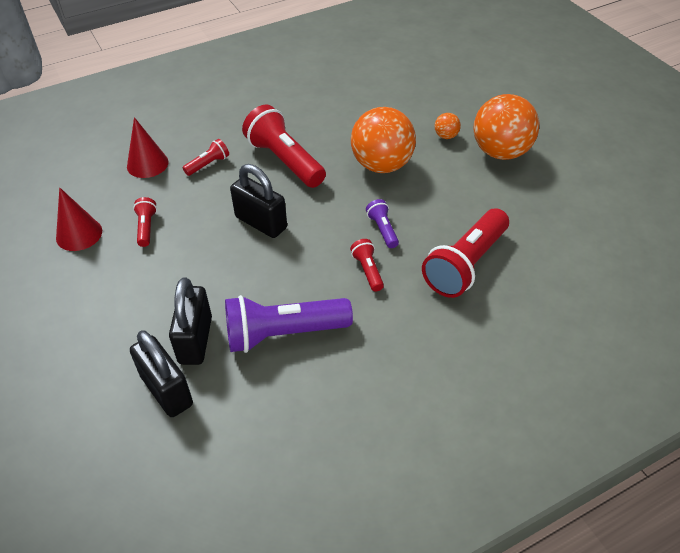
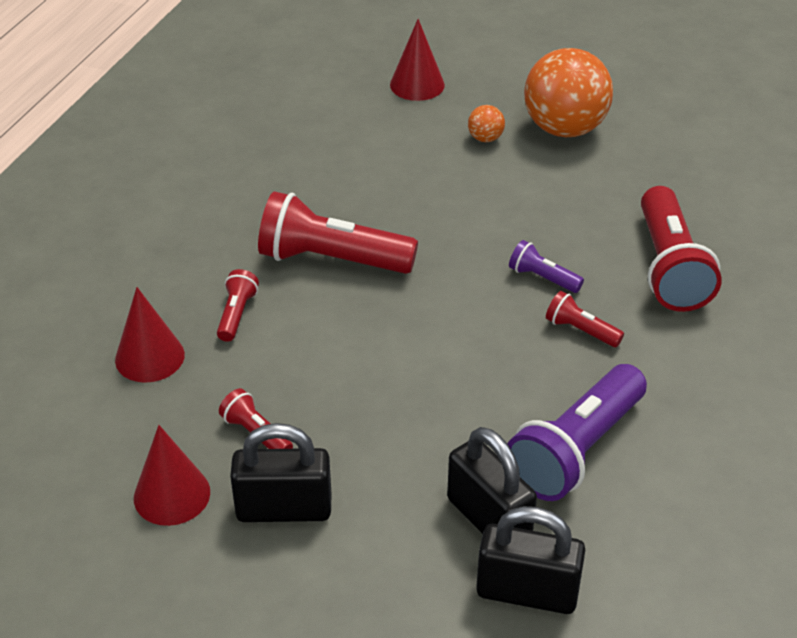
camera: 40 degrees left, 5 degrees down
(261, 223) = (395, 346): black padlock -> black padlock (284, 509)
(382, 165) = (454, 207): orange ball -> none
(443, 89) = (417, 85): none -> red cone

